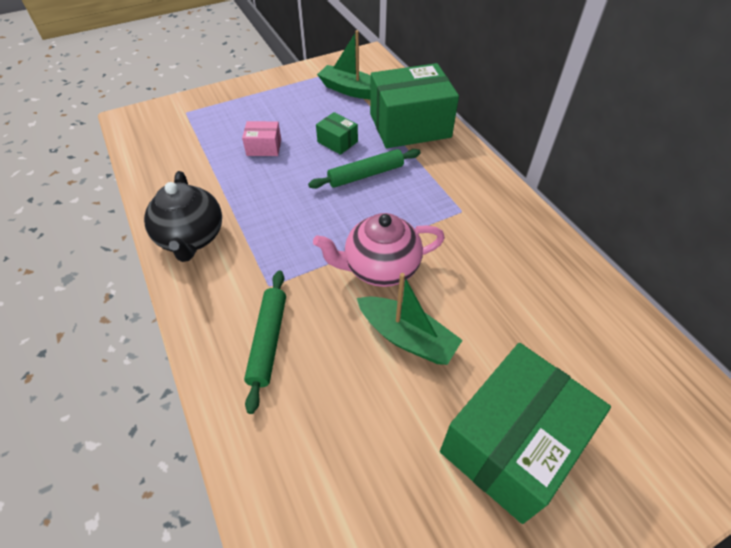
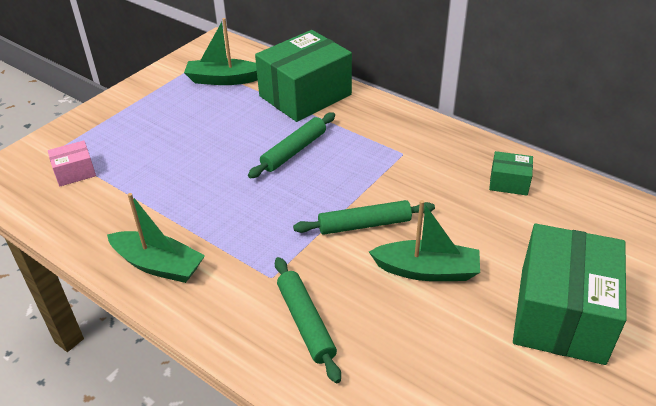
camera: 25 degrees left, 10 degrees down
(191, 238) = (158, 265): black teapot -> green boat
(264, 147) = (171, 158): pink box -> pink box (75, 172)
(337, 142) = (244, 130): green box -> green box (509, 182)
(380, 268) = (364, 224): pink teapot -> green rolling pin

